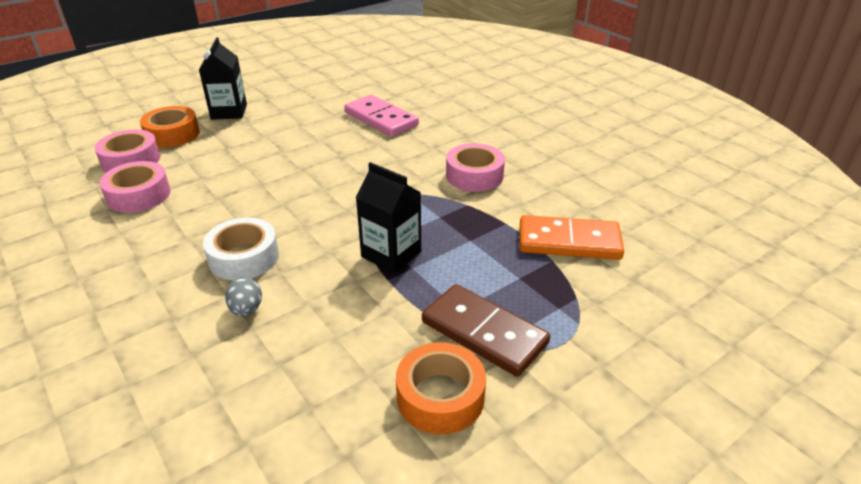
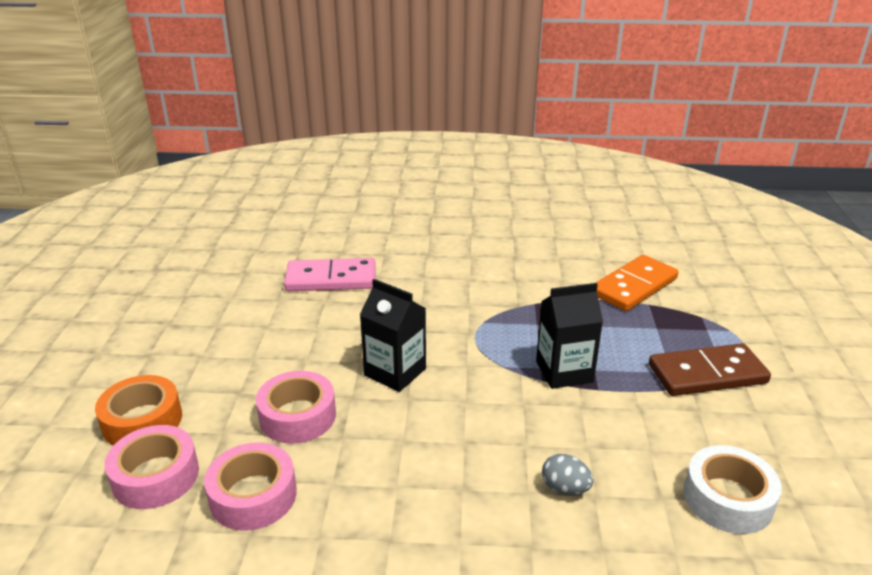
camera: 50 degrees left, 5 degrees down
(229, 112) = (157, 360): black carton -> black carton (395, 372)
(244, 257) = (476, 459): white tape -> white tape (727, 499)
(440, 397) = (763, 427): orange tape -> none
(474, 175) = (496, 280): pink tape -> pink tape (297, 416)

